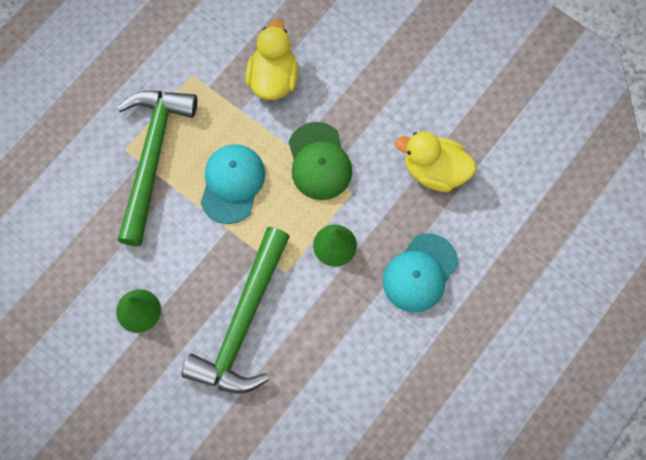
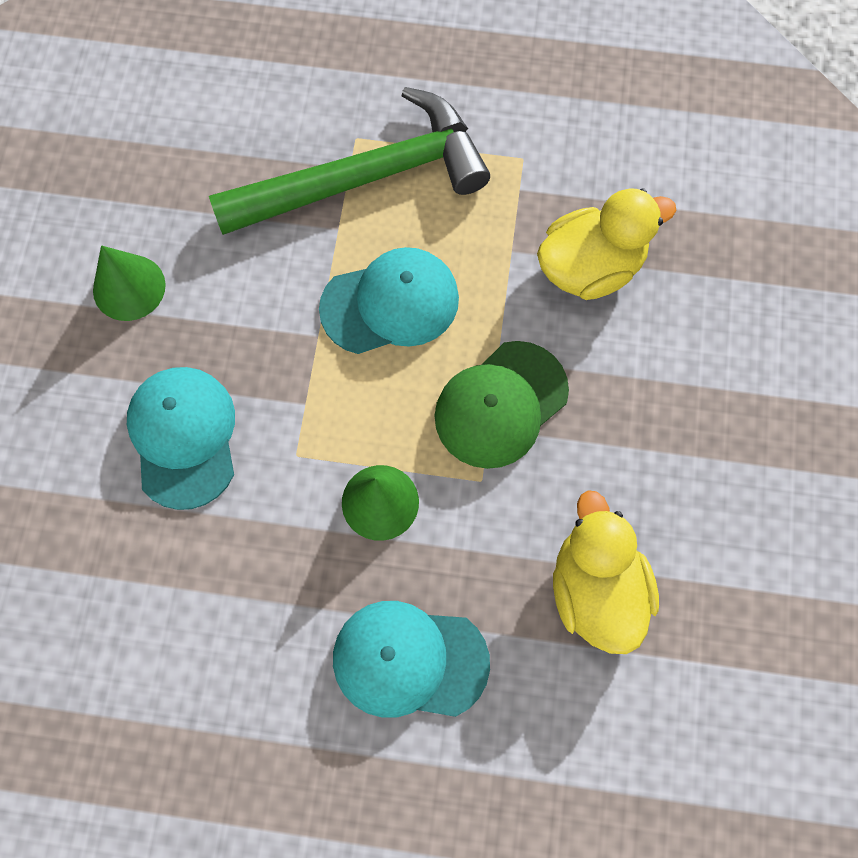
camera: 60 degrees right, 0 degrees up
(242, 323) = (184, 437): green hammer -> turquoise cap

